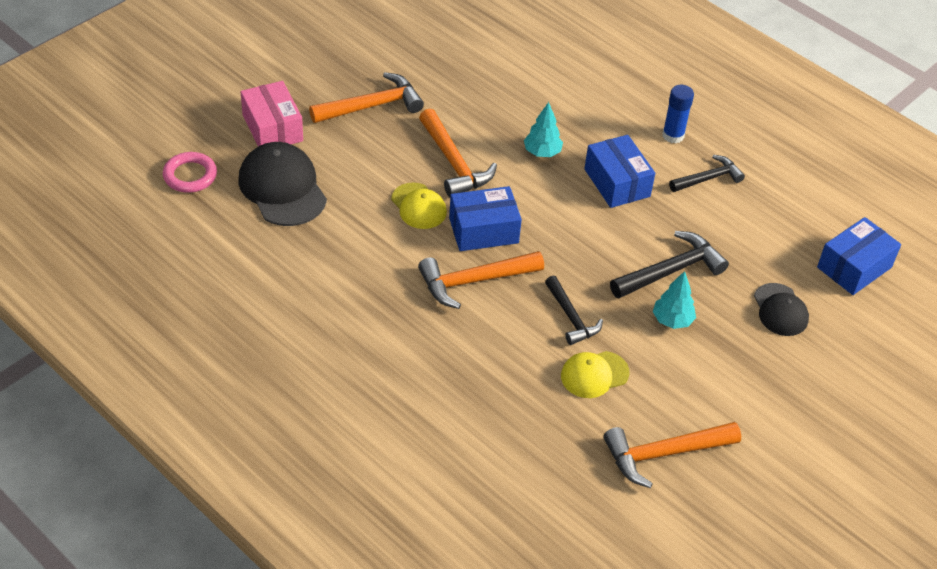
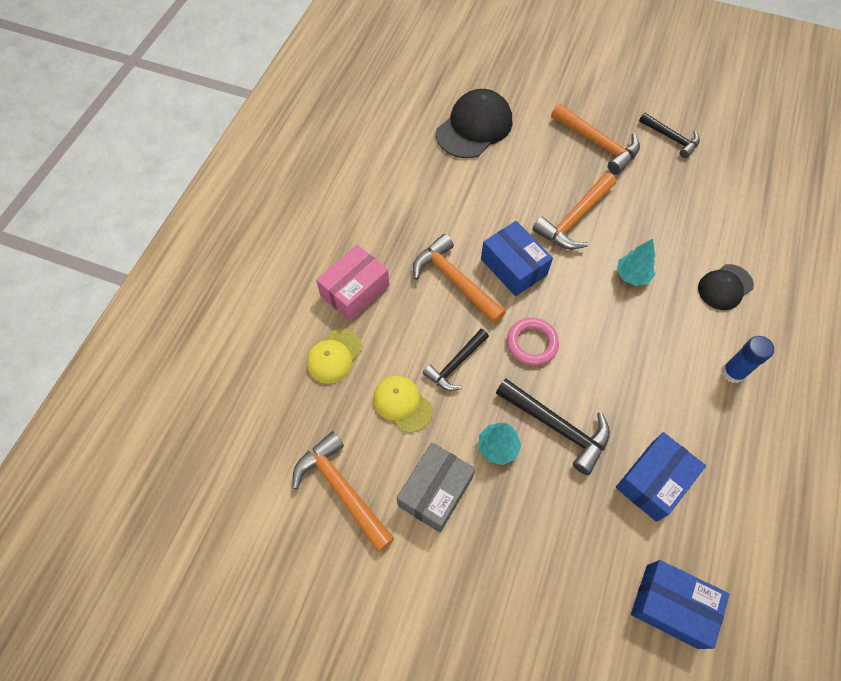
camera: 70 degrees right, 15 degrees up
(190, 175) = (452, 75): pink ring -> pink ring (532, 343)
(272, 128) = (530, 97): pink box -> pink box (355, 291)
(418, 206) = (511, 214): yellow cap -> yellow cap (334, 356)
(617, 183) = (637, 346): blue box -> blue box (653, 481)
(695, 382) = (435, 491): none -> grey box
(708, 178) = (698, 422): black hammer -> black hammer (671, 138)
(780, 310) = (567, 544): black cap -> black cap (725, 287)

